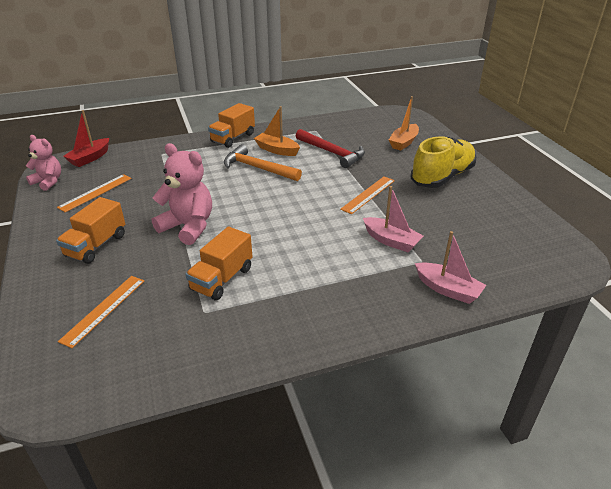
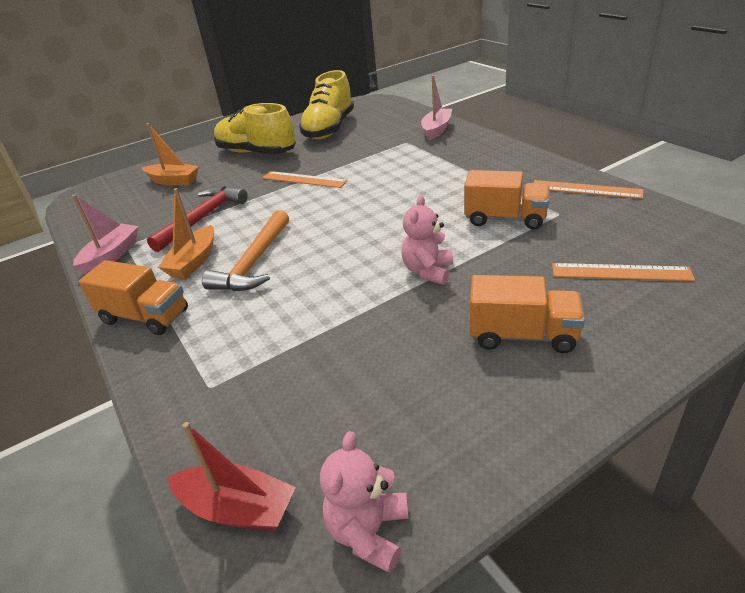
camera: 100 degrees left, 0 degrees up
(96, 192) = (382, 414): orange ruler -> orange ruler (586, 189)
(188, 227) = (428, 271): pink teddy bear -> pink teddy bear, size x0.63
(391, 241) = (384, 157): pink boat -> pink boat (111, 256)
(486, 219) = (329, 129): none -> yellow shoe

